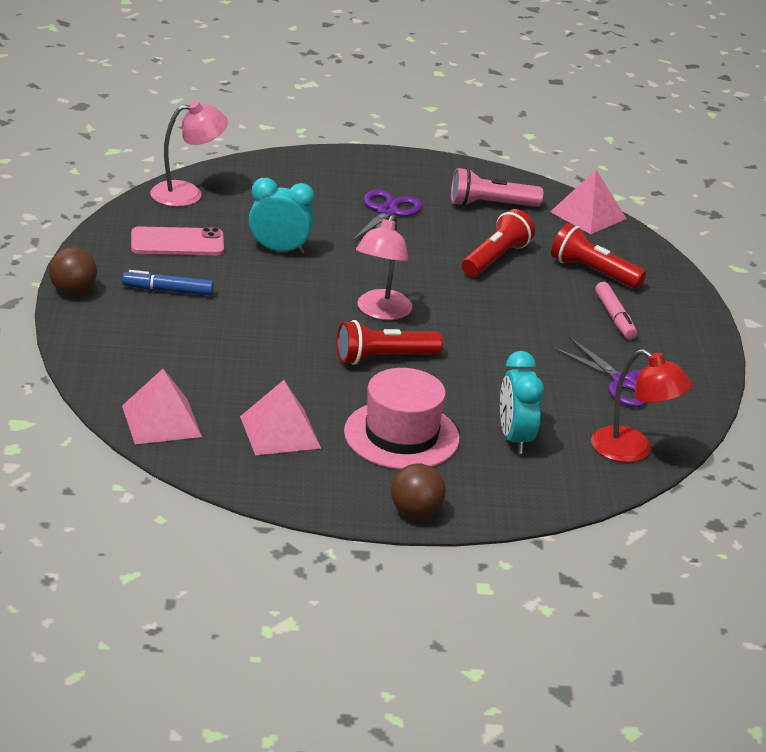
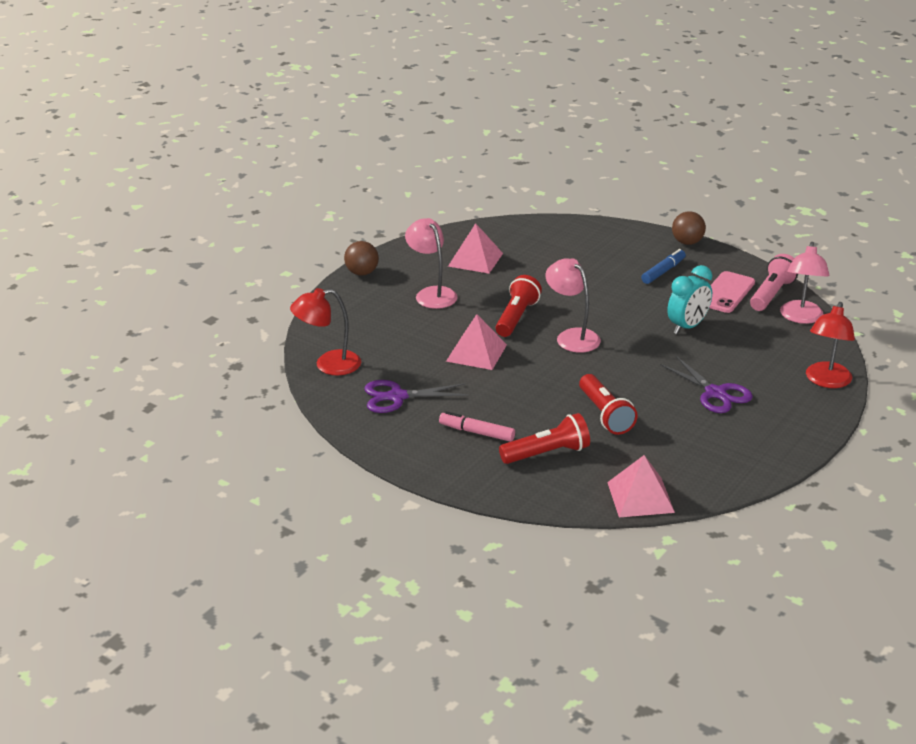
camera: 130 degrees right, 0 degrees up
(161, 421) = (521, 231): pink pyramid -> pink pyramid (476, 353)
(297, 164) = (826, 381): none -> red lamp
(401, 435) = (432, 294): pink hat -> pink lamp
(490, 205) = (694, 450): pink flashlight -> pink flashlight (771, 294)
(515, 438) = (387, 329): turquoise clock -> none

